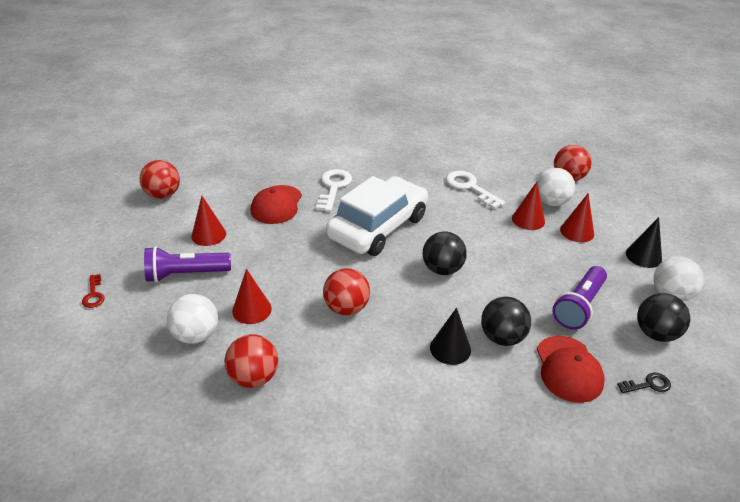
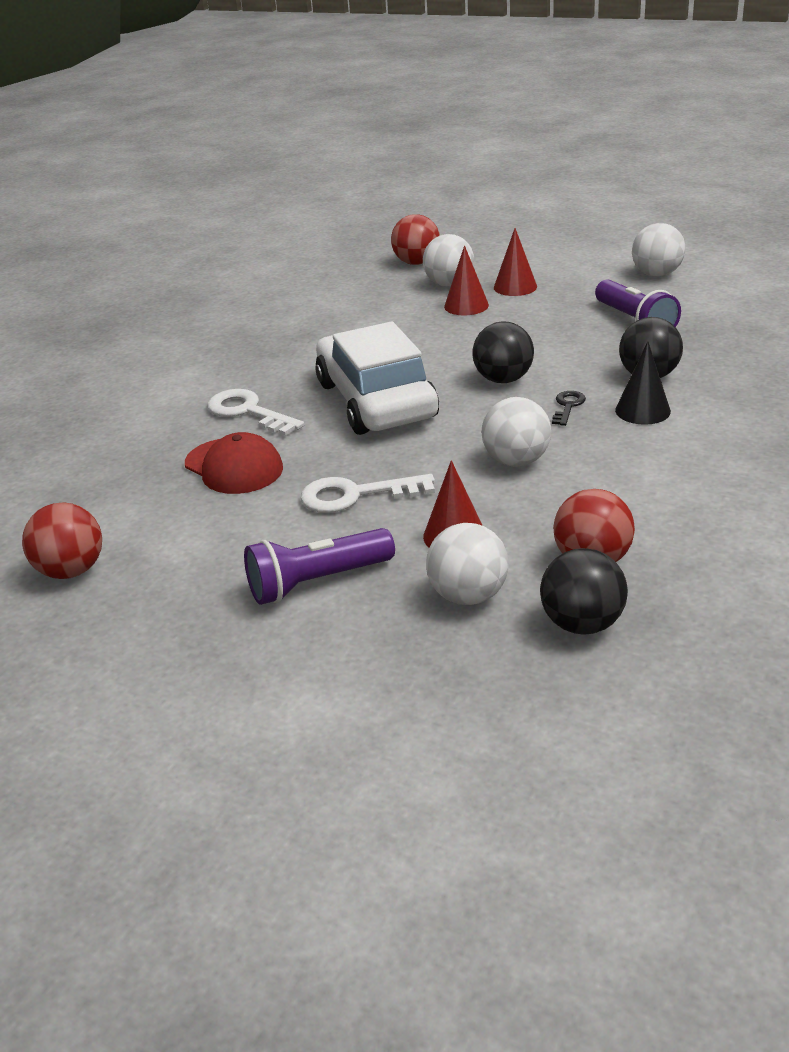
camera: 55 degrees left, 5 degrees down
(94, 294) = (274, 690): red key -> none
(185, 274) = (317, 582): purple flashlight -> purple flashlight turned 45 degrees clockwise
(208, 235) = (239, 542): red cone -> none
(346, 308) = (516, 461): red ball -> white ball
(470, 187) = (365, 321): white key -> white key (355, 495)
(568, 369) = (721, 354): red cap -> none
(643, 256) = (587, 268): black cone -> none
(648, 384) = (768, 323): black key -> black key (567, 406)
(656, 334) = (704, 298): black ball -> black ball (582, 624)

